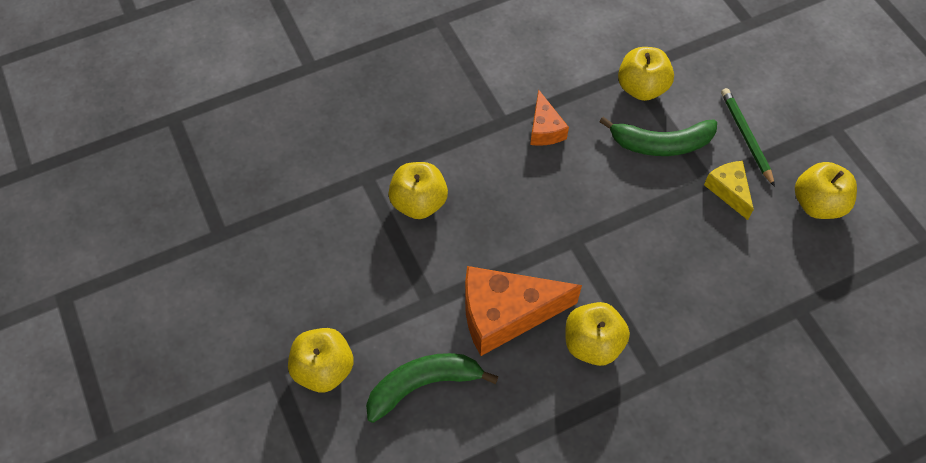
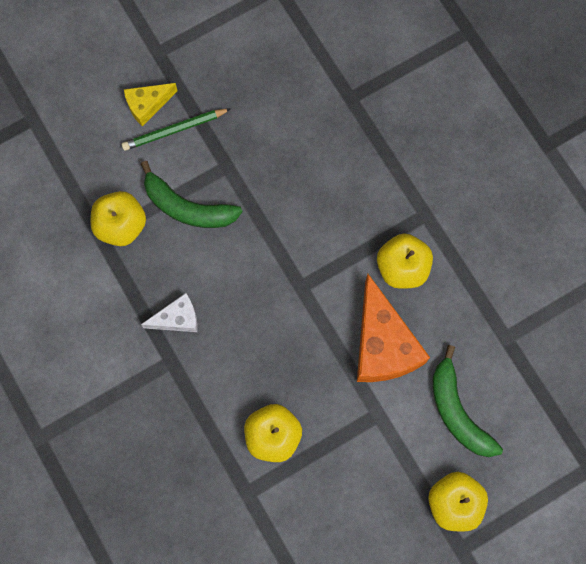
camera: 95 degrees left, 15 degrees up
(544, 129) = (177, 318): orange cheese -> white cheese
(661, 144) = (188, 207): green banana -> green banana turned 120 degrees clockwise
(728, 191) = (236, 149): yellow cheese -> yellow cheese (147, 105)
(817, 204) = (244, 74): yellow apple -> none

